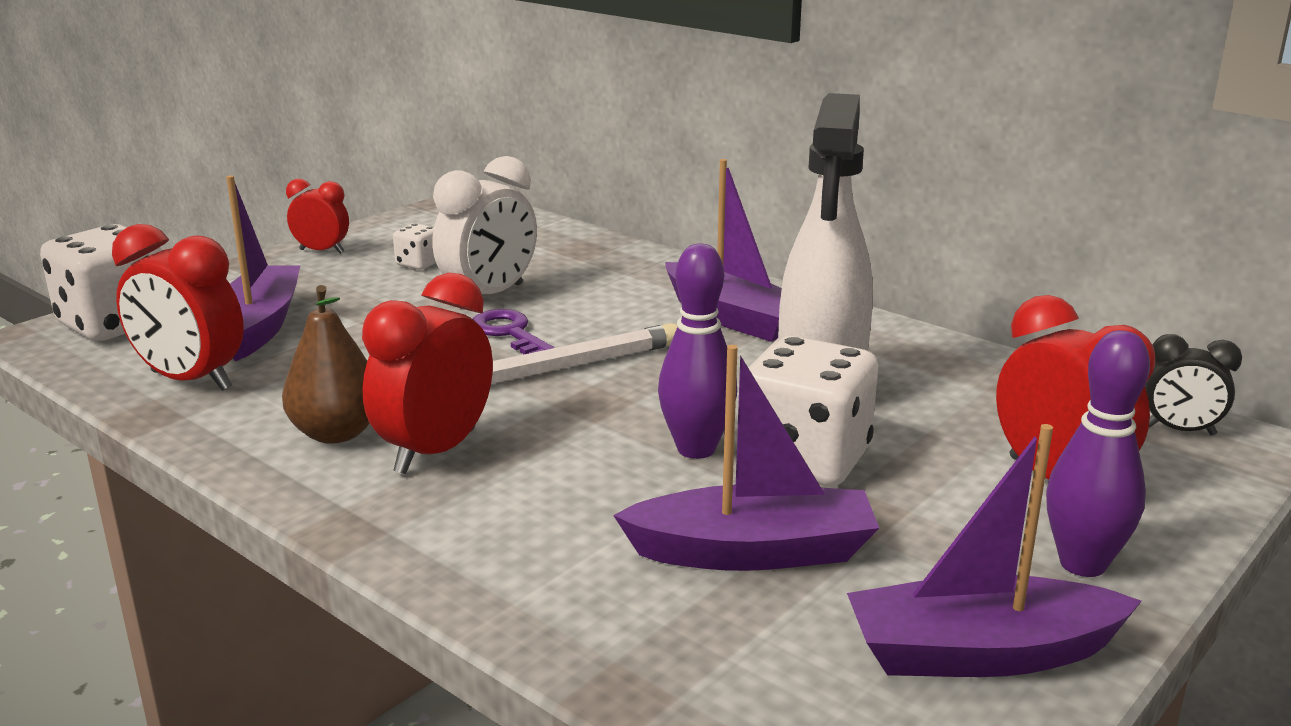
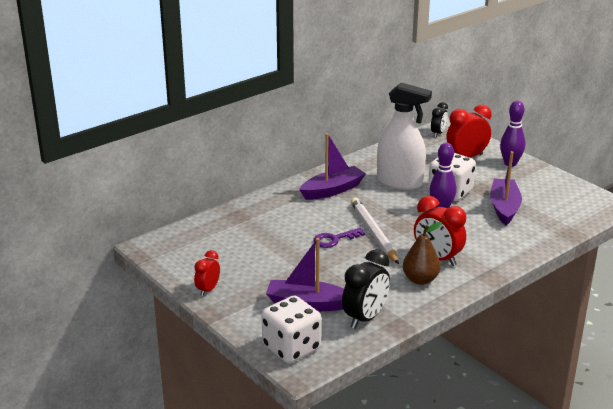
camera: 80 degrees left, 5 degrees up
(191, 381) = (365, 318): red clock -> black clock
(419, 264) = (239, 260): white dice -> none
(489, 295) = (289, 243): white clock -> none
(981, 653) = (550, 184): purple boat -> none

